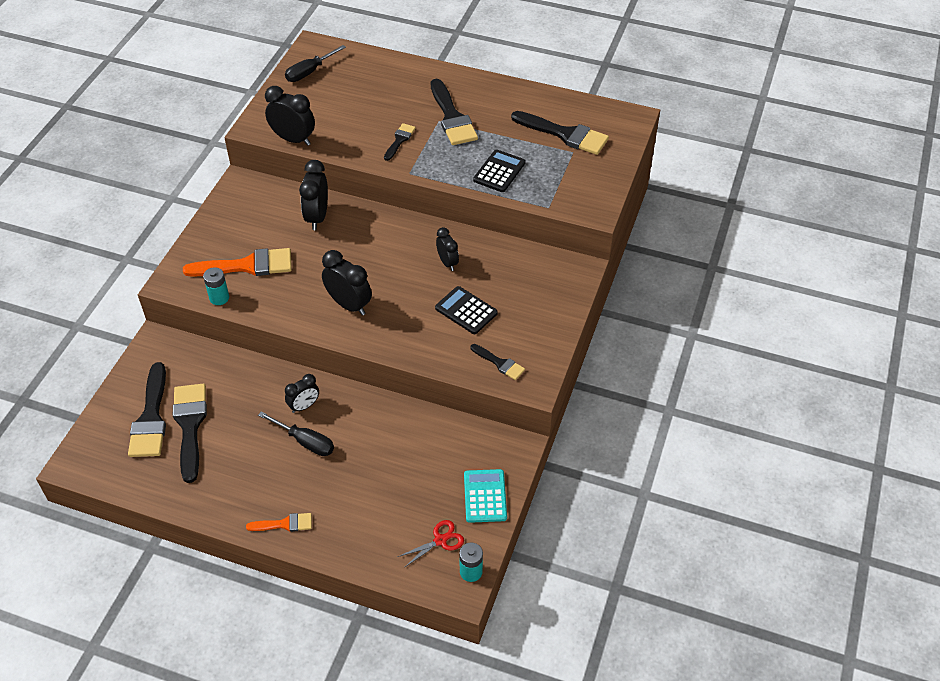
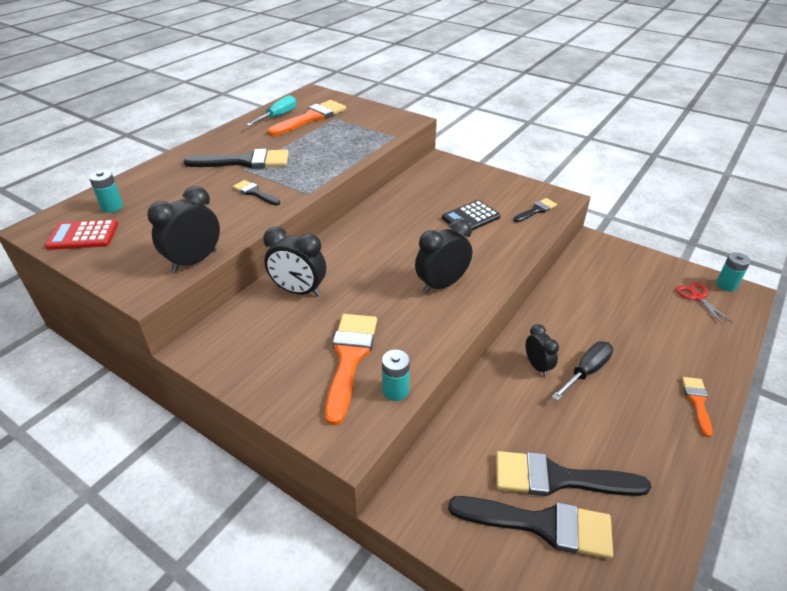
camera: 75 degrees left, 10 degrees down
(309, 72) = (83, 236): black screwdriver -> red calculator
(352, 70) = (112, 207): none -> turquoise battery
(447, 262) = (407, 218): black clock -> none
(485, 496) = (646, 265): turquoise calculator -> none
(499, 171) = (337, 150): black calculator -> none
(557, 110) = (278, 116): none -> turquoise screwdriver
(565, 134) = (311, 118): black brush -> orange brush

